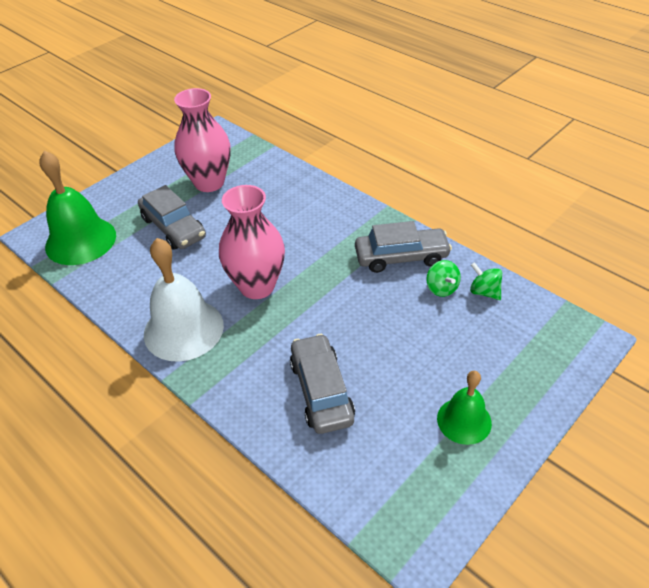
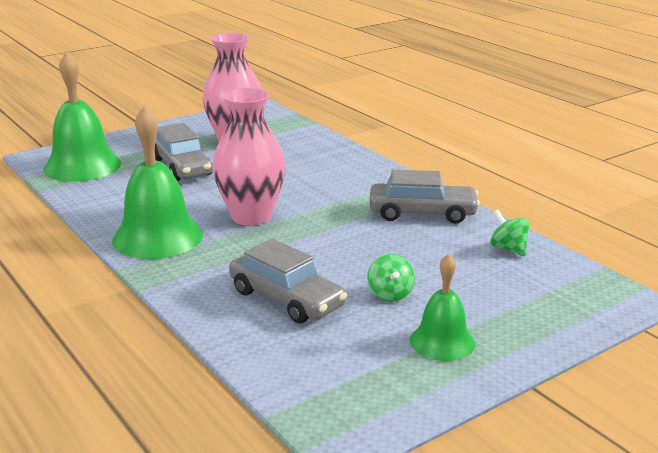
camera: 10 degrees right, 20 degrees down
(183, 329) = (157, 237): white bell -> green bell
(321, 391) = (286, 299): grey car -> grey car turned 135 degrees clockwise
(441, 288) = (459, 241): green spinning top -> green spinning top (390, 294)

